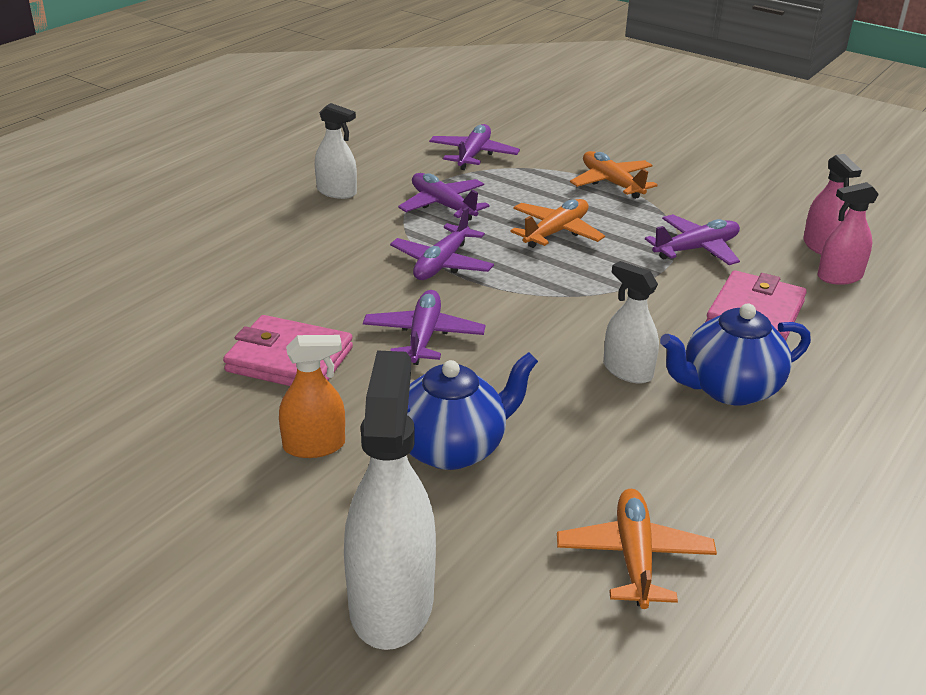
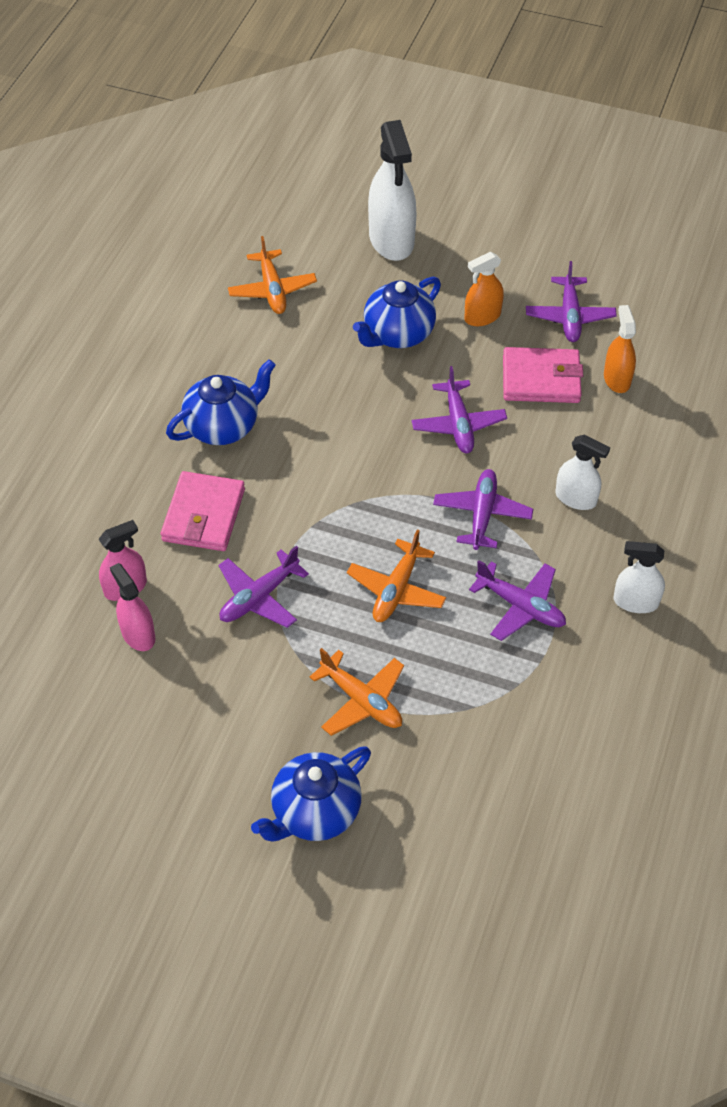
camera: 165 degrees right, 20 degrees up
(195, 342) = (617, 379): none -> orange spray bottle
(473, 155) = (532, 720): purple plane -> purple plane (569, 316)
(627, 371) = (298, 426): white spray bottle -> white spray bottle (576, 498)
(664, 146) = (314, 812): none -> blue teapot

